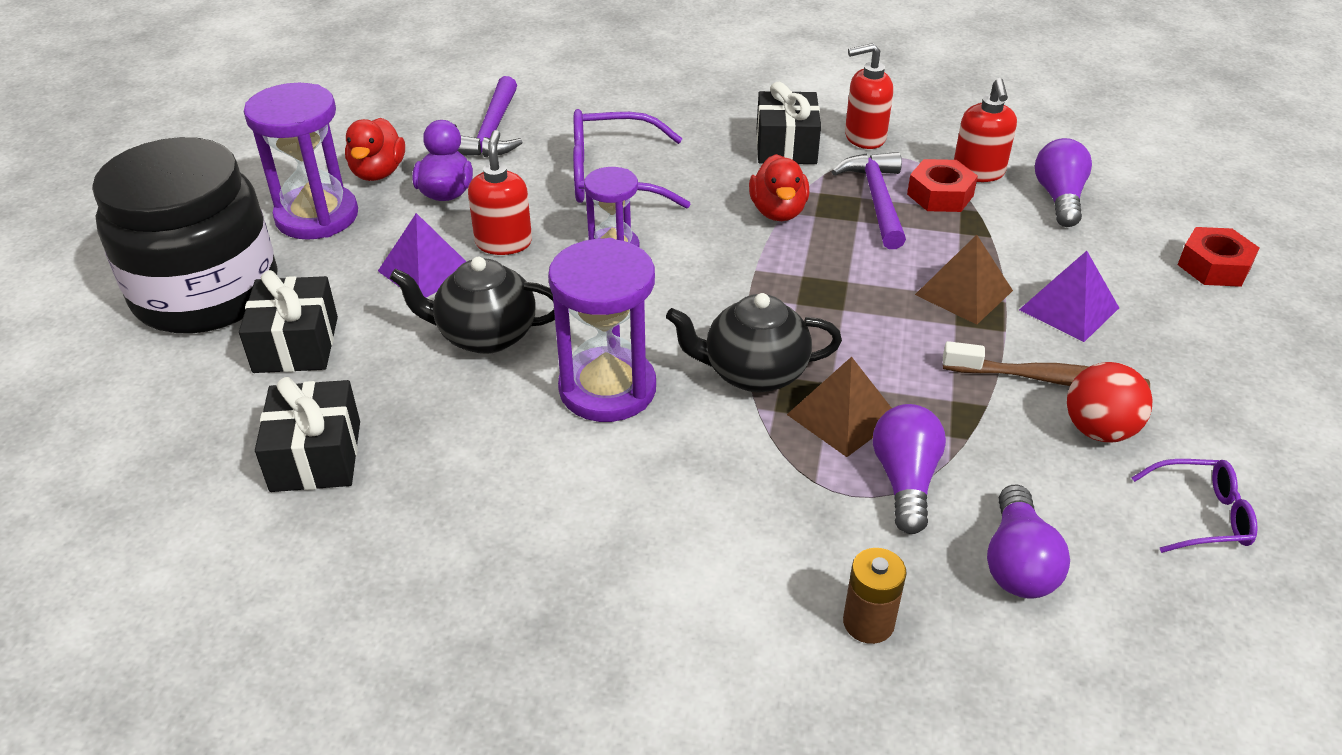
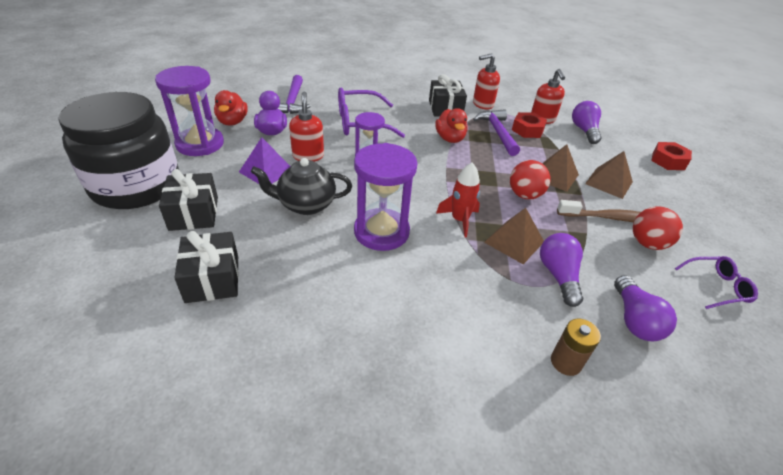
camera: 10 degrees left, 0 degrees up
(753, 373) = (459, 220): black teapot -> red rocket
(891, 329) = (524, 195): none -> red ball
(1069, 308) = (609, 182): purple pyramid -> brown pyramid

